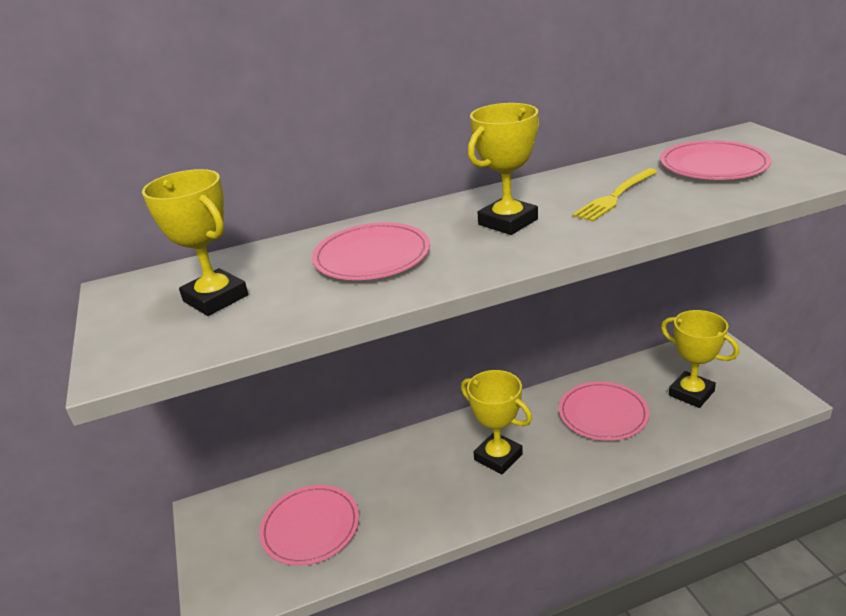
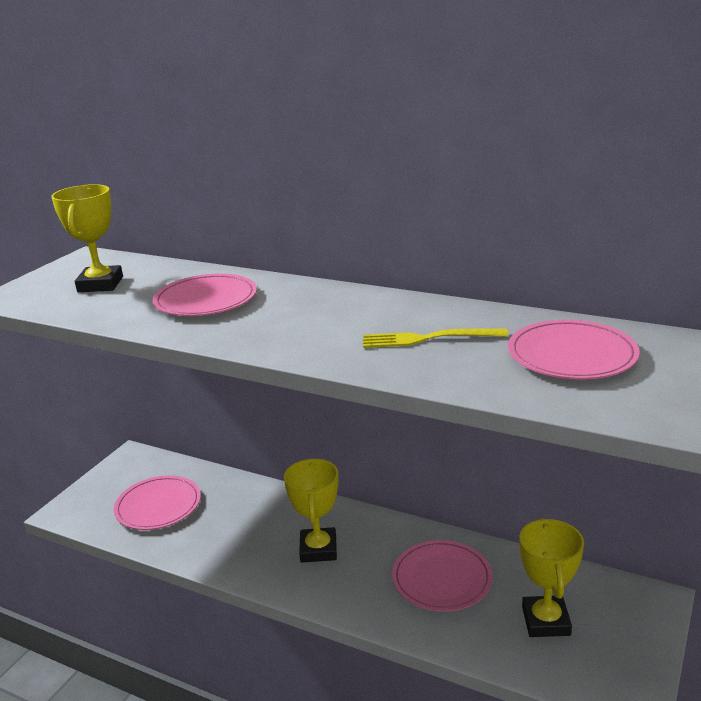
camera: 45 degrees right, 5 degrees down
(508, 222) = (319, 319): yellow trophy -> none

